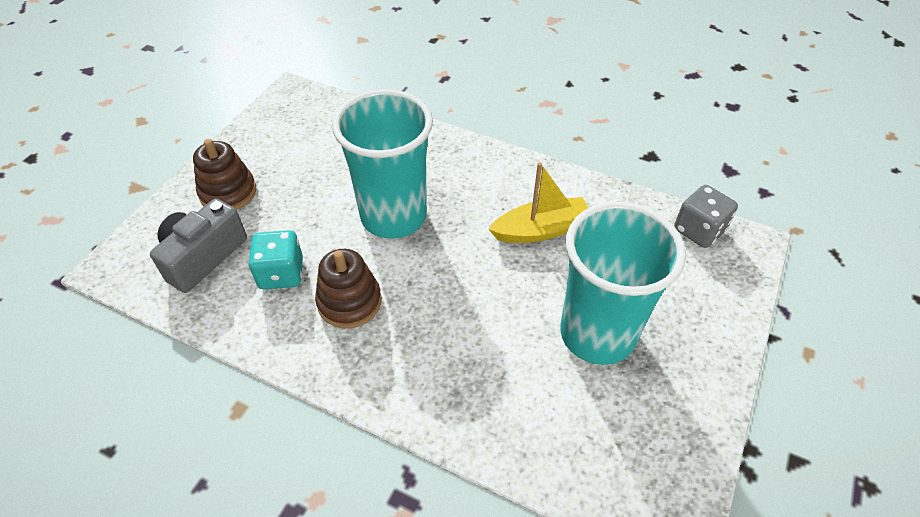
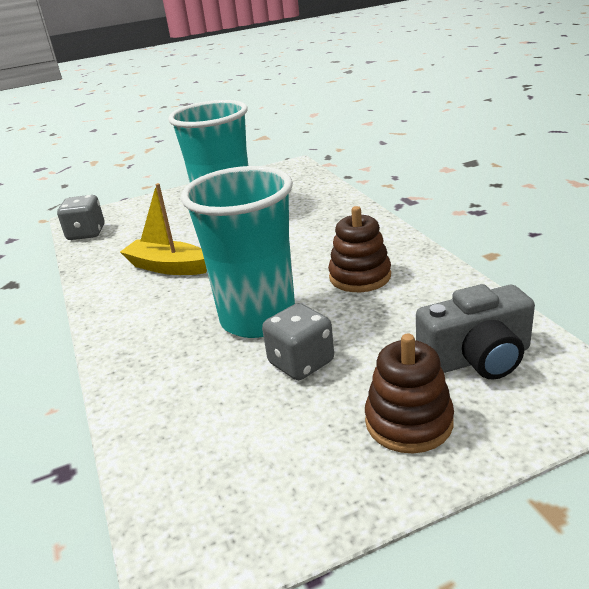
camera: 135 degrees left, 20 degrees down
(281, 273) = (402, 314): turquoise dice -> none
(326, 198) = (301, 362): none -> grey dice

